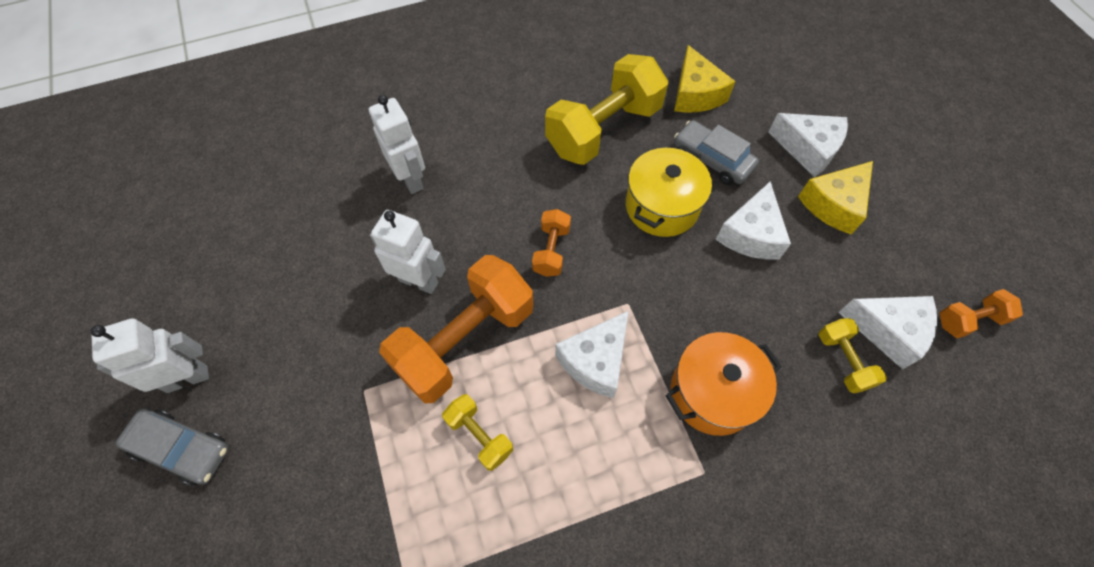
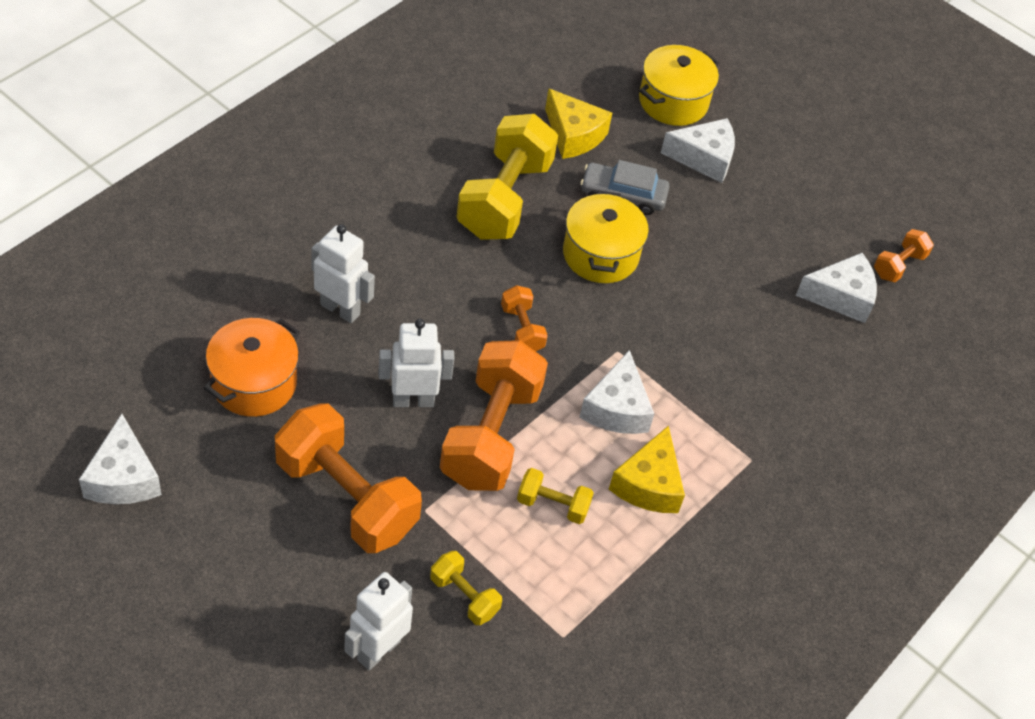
camera: 35 degrees left, 10 degrees down
(181, 448) = (287, 622): grey car -> none
(187, 378) = (245, 566): white robot -> white robot (378, 650)
(307, 349) = (346, 497): none -> orange dumbbell
(713, 393) = (727, 397): orange pot -> orange pot (254, 383)
(751, 234) = (692, 253): white cheese -> white cheese (123, 477)
(803, 91) = (673, 101): none -> yellow pot
(834, 204) = (750, 203): yellow cheese -> yellow cheese (648, 484)
(843, 361) = (817, 333): yellow dumbbell -> yellow dumbbell (464, 596)

